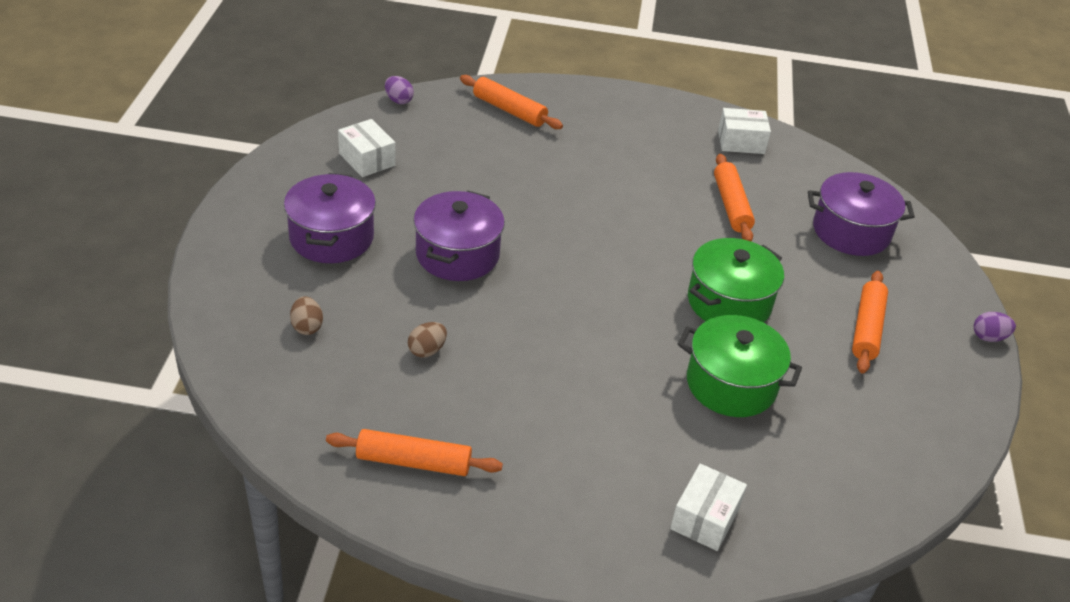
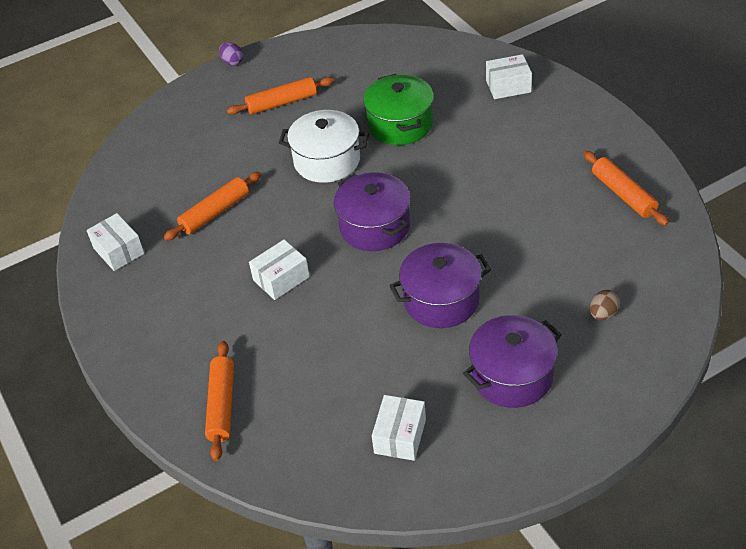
camera: 120 degrees left, 5 degrees up
(398, 100) = (291, 489): purple egg -> none
(427, 350) = (543, 248): brown egg -> none
(600, 195) = (281, 278): none -> white box
(729, 302) = (327, 161): green pot -> white pot
(851, 231) = (182, 150): purple pot -> purple pot (374, 226)

